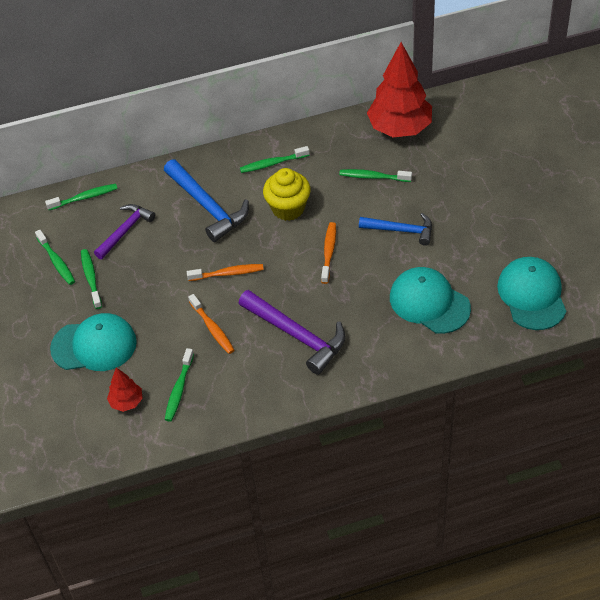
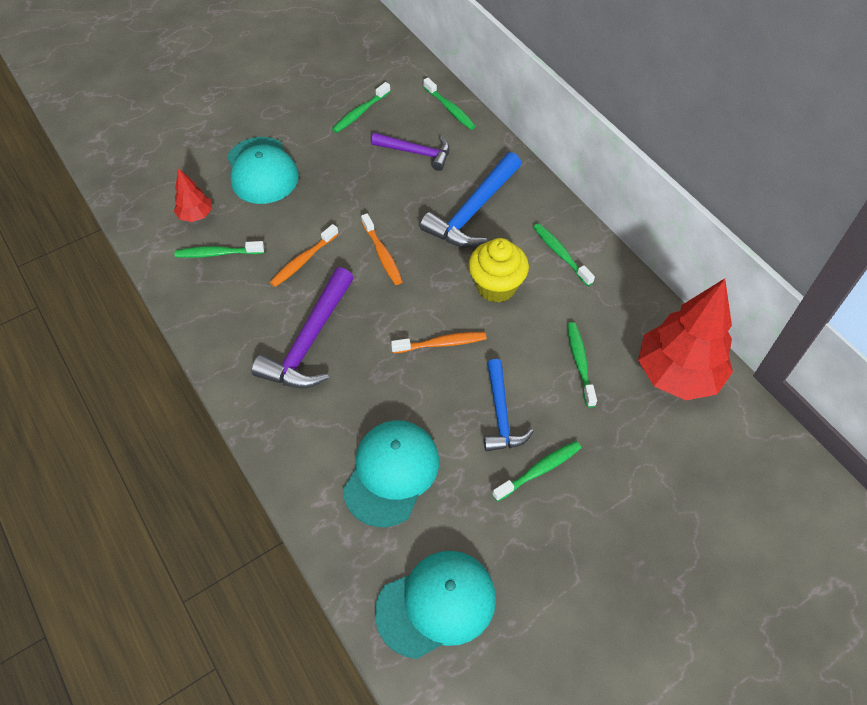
camera: 70 degrees right, 5 degrees up
(91, 278) = (346, 144): green toothbrush -> green toothbrush (539, 470)

